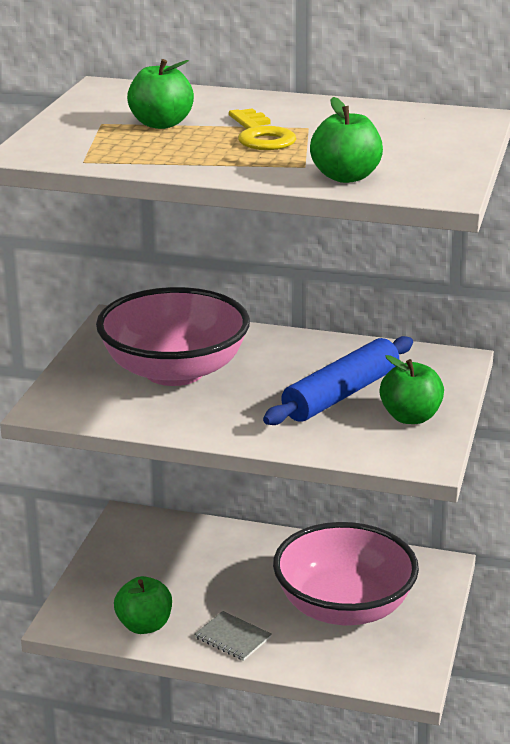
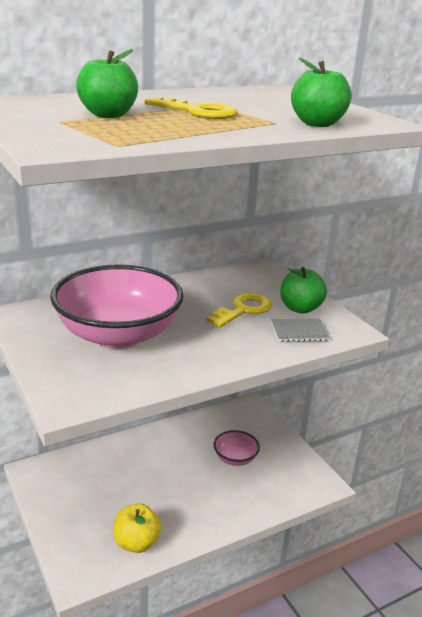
camera: 45 degrees left, 0 degrees up
(144, 625) = (136, 543): green apple -> yellow apple
(232, 637) = (200, 516): grey notebook -> grey notebook (299, 331)
(341, 394) = (243, 310): blue rolling pin -> yellow key
(344, 607) = (235, 458): pink bowl -> pink bowl, size x0.46

